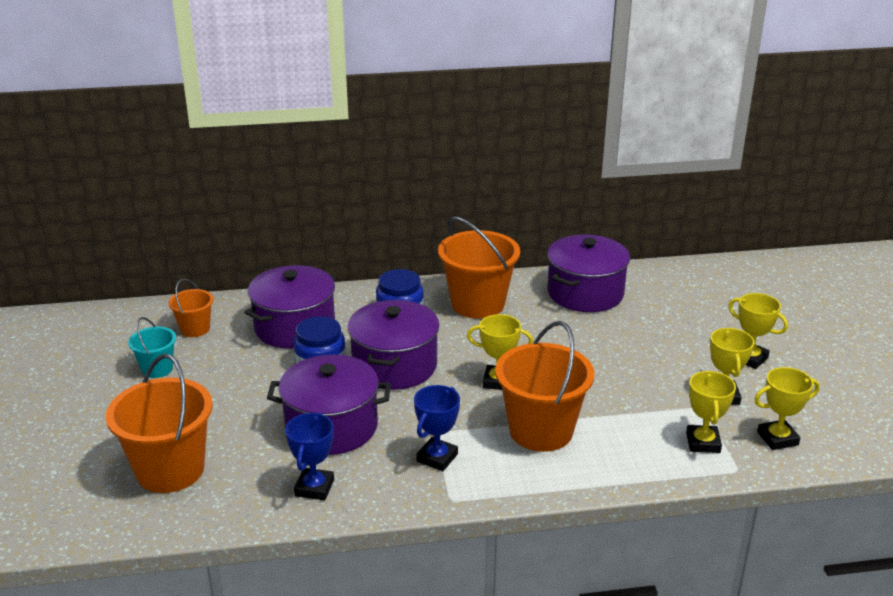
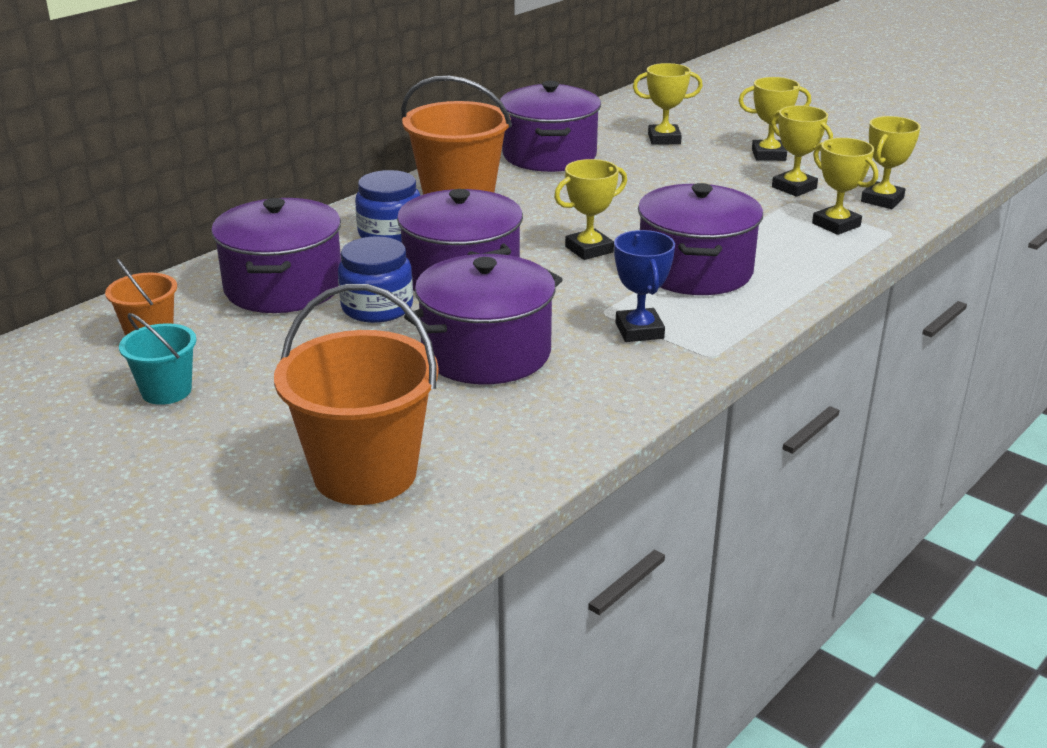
camera: 40 degrees left, 0 degrees up
(314, 488) = (562, 410): blue trophy -> none
(541, 431) = (695, 270): orange bucket -> purple pot
(689, 311) = (664, 139): none -> yellow trophy

